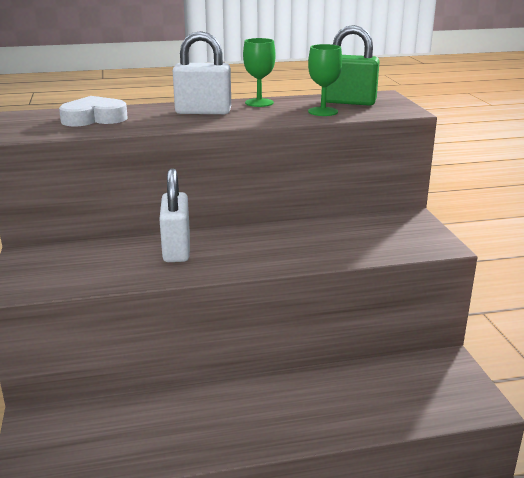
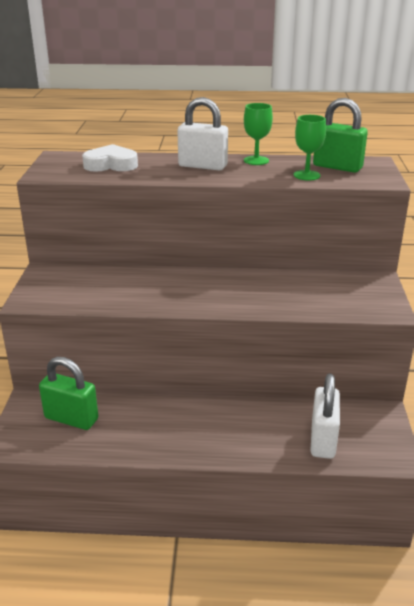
camera: 15 degrees right, 5 degrees up
(96, 430) = (71, 418): none -> green padlock
(176, 249) = (159, 283): white padlock -> white padlock (322, 440)

